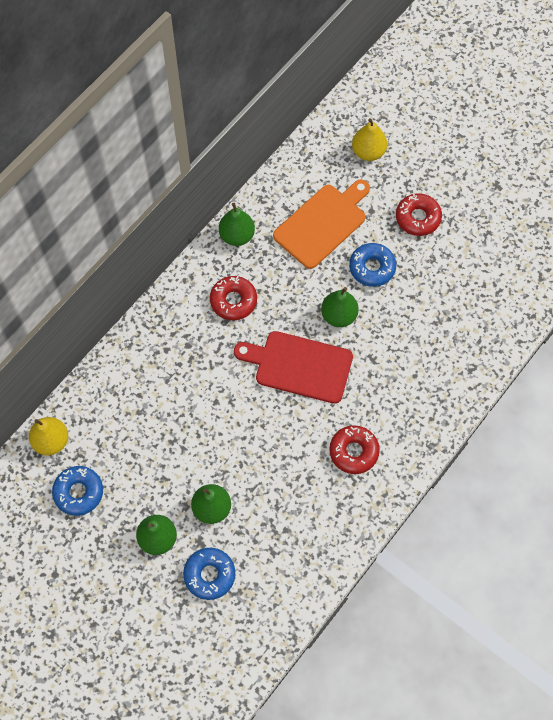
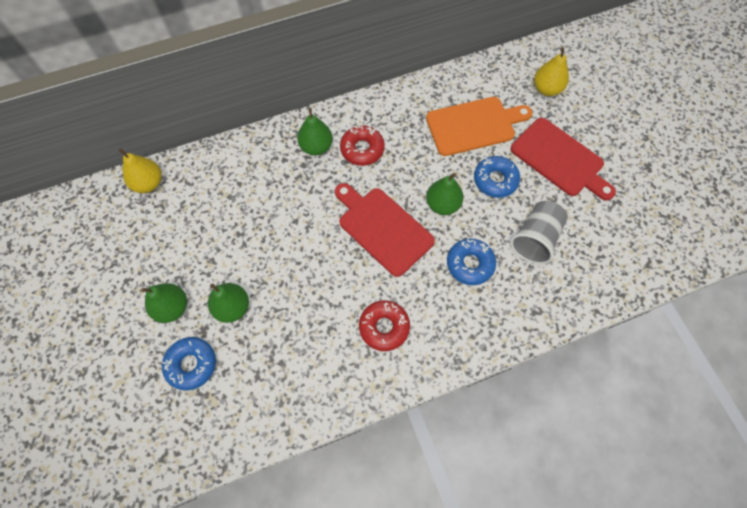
camera: 30 degrees right, 0 degrees up
(78, 492) = (139, 234): blue donut -> blue donut (470, 264)
(237, 235) = (397, 101): green pear -> green pear (316, 147)
(418, 218) = (560, 159): red donut -> red cutting board
(436, 304) = (535, 239): none -> grey cup

